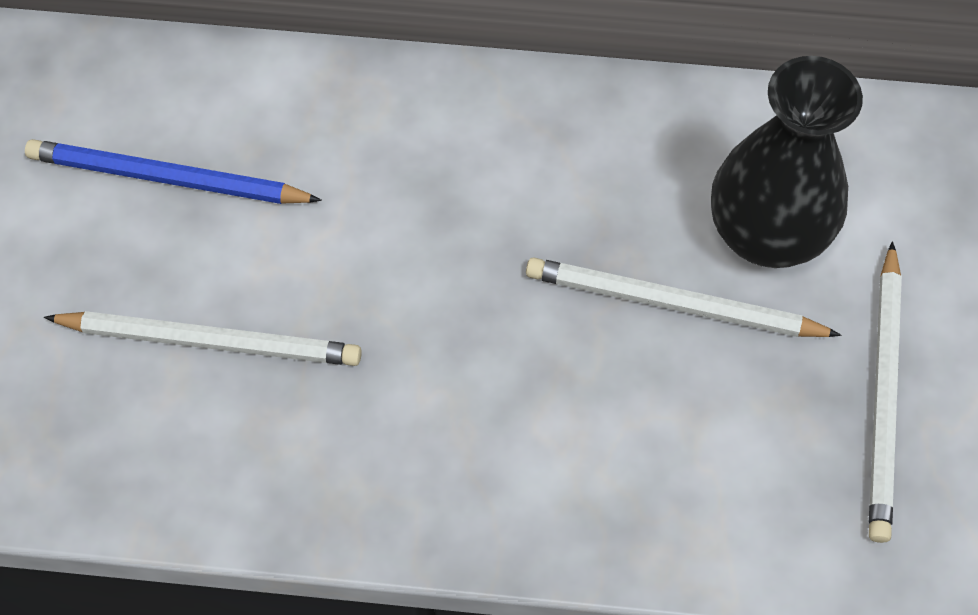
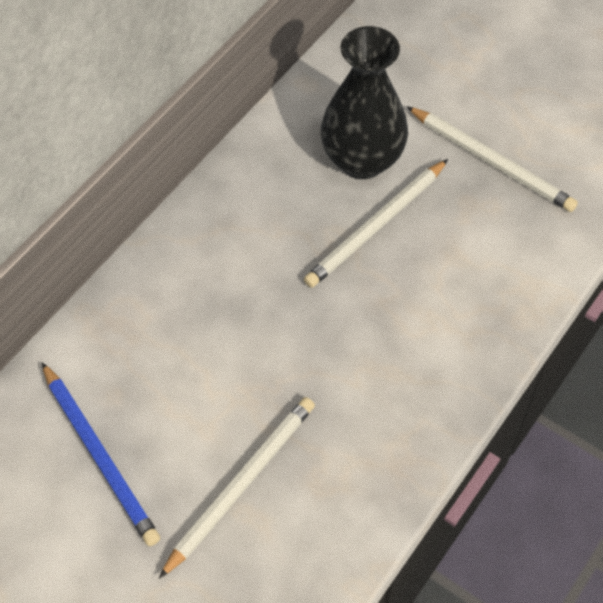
camera: 60 degrees left, 5 degrees down
(167, 178) = (100, 456): blue pencil -> blue pencil turned 75 degrees counterclockwise

